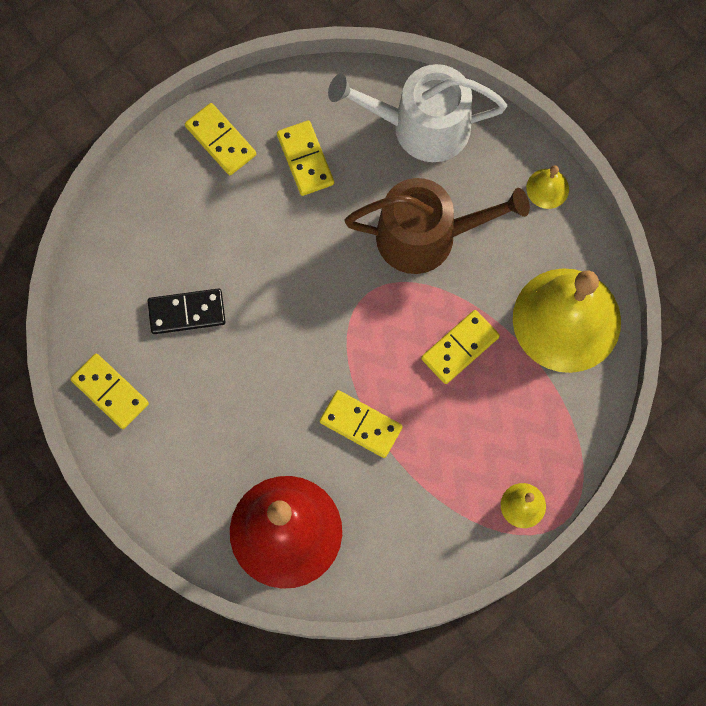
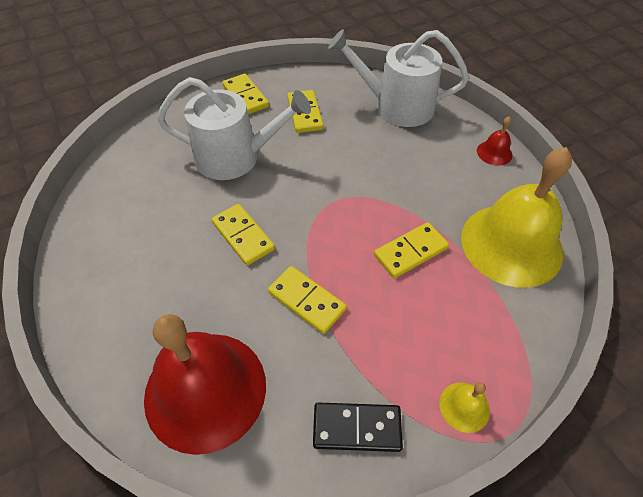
camera: 10 degrees right, 20 degrees down
(110, 392) = (90, 240): yellow domino -> yellow domino (243, 236)
(187, 312) = (180, 193): black domino -> black domino (357, 427)
(236, 247) = (236, 157): none -> white watering can
(427, 236) = (391, 170): brown watering can -> none
(547, 188) = (494, 153): yellow bell -> red bell

